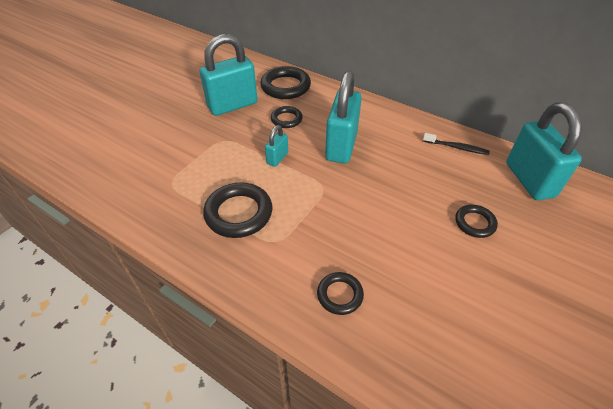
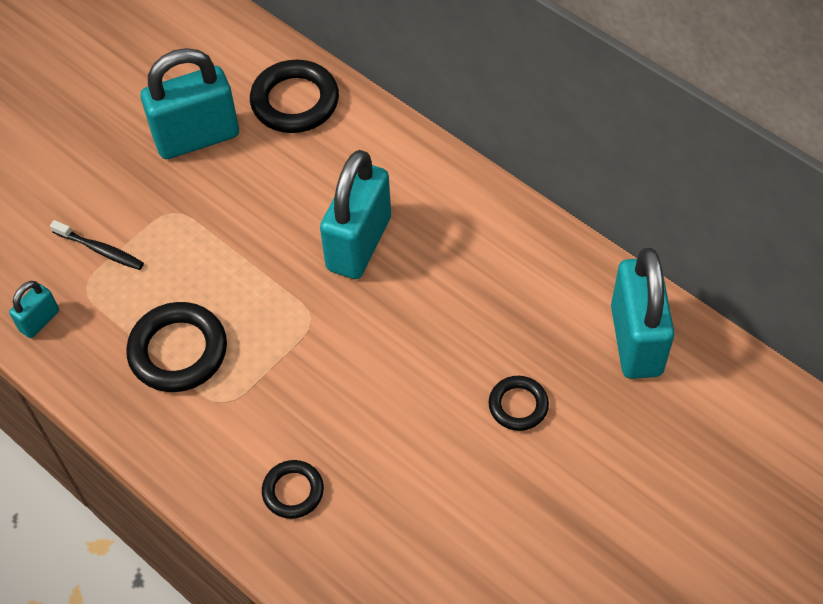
camera: 10 degrees right, 10 degrees up
(277, 158) = (252, 257): turquoise padlock -> turquoise padlock (39, 321)
(286, 119) = (282, 178): black ring -> none
(456, 147) = (545, 265): black toothbrush -> black toothbrush (100, 250)

